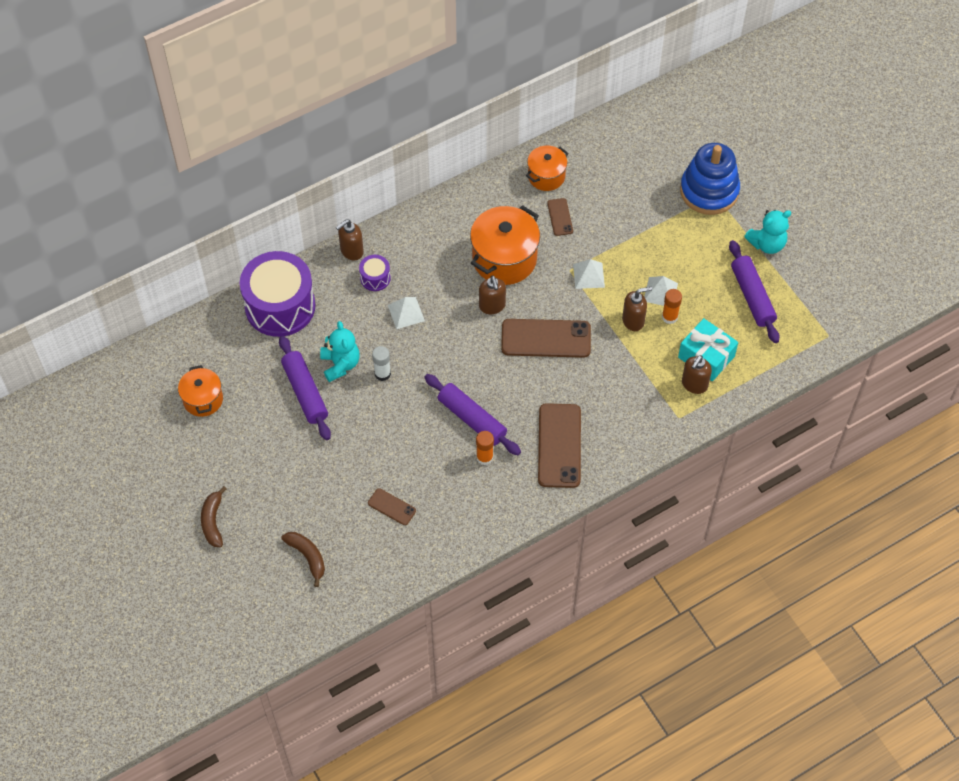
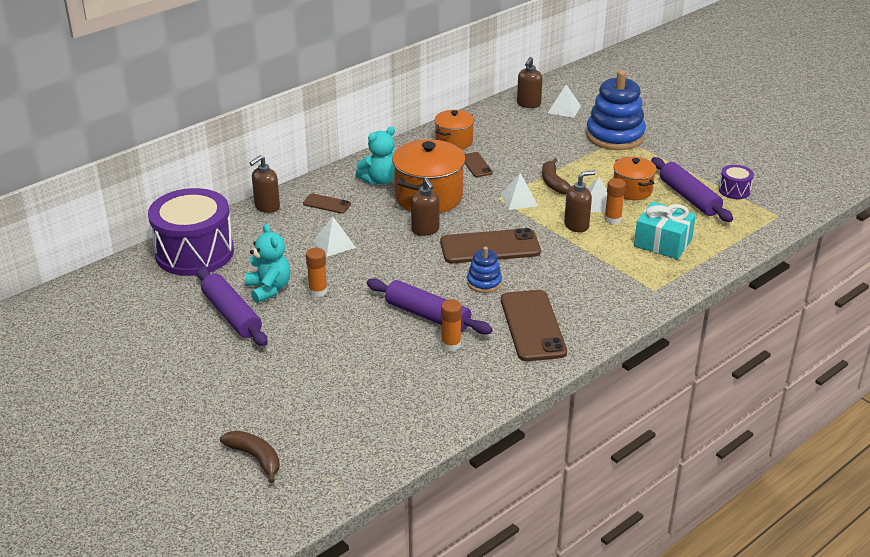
camera: 10 degrees left, 25 degrees down
(203, 399) = (111, 333): orange pot -> orange pot (632, 190)
(213, 521) = (130, 439): brown banana -> brown banana (553, 183)
(375, 278) = (296, 223): purple drum -> purple drum (734, 190)
(382, 373) = (318, 291): white glue stick -> orange glue stick
(392, 507) = (352, 399): brown phone -> brown phone (327, 204)
(530, 385) = (484, 282): none -> blue stacking toy
(670, 139) = (564, 109): none -> white pyramid
(694, 384) = (659, 264): brown soap dispenser -> brown soap dispenser (528, 104)
(767, 244) = (686, 163): turquoise teddy bear -> turquoise teddy bear (379, 180)

